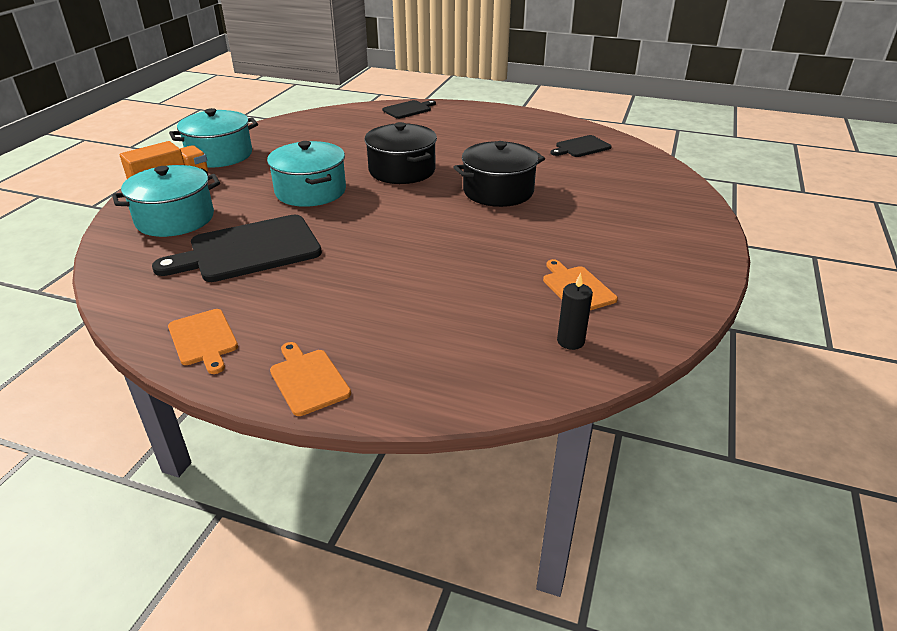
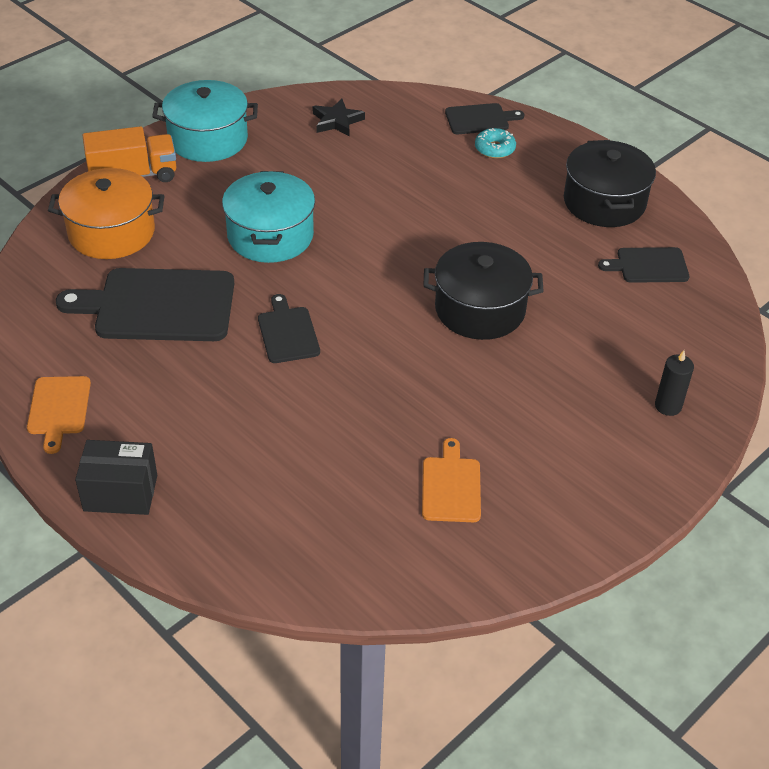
camera: 25 degrees right, 10 degrees up
(175, 219) = (111, 232): turquoise pot -> orange pot
(308, 379) = (120, 493): orange cutting board -> black box
(311, 128) = (337, 121): none -> black star
(370, 238) = (288, 332): none -> black cutting board
(402, 170) = (393, 234): black pot -> black pot (604, 202)
(431, 119) = (494, 149): none -> turquoise donut
(570, 341) = (387, 550): black candle -> black candle (668, 406)

